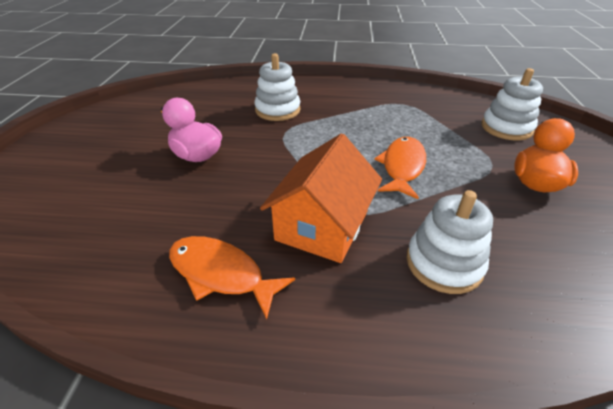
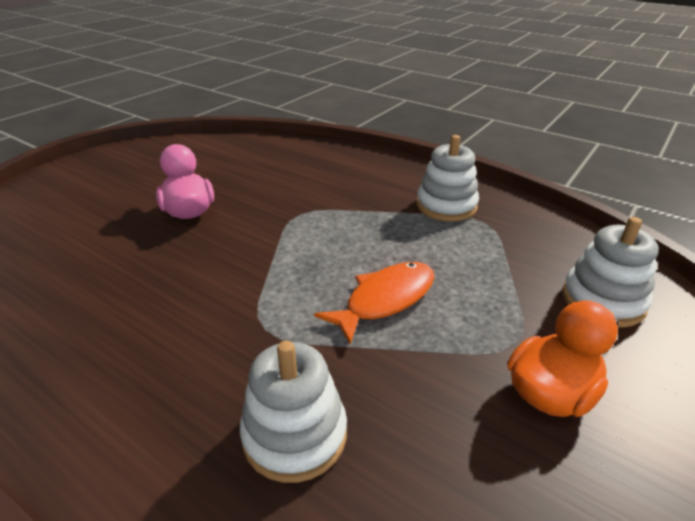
camera: 30 degrees right, 5 degrees down
(221, 274) = (79, 336): orange fish -> none
(277, 110) = (320, 187): white stacking toy -> white stacking toy (446, 206)
(322, 225) = (219, 330): orange house -> none

